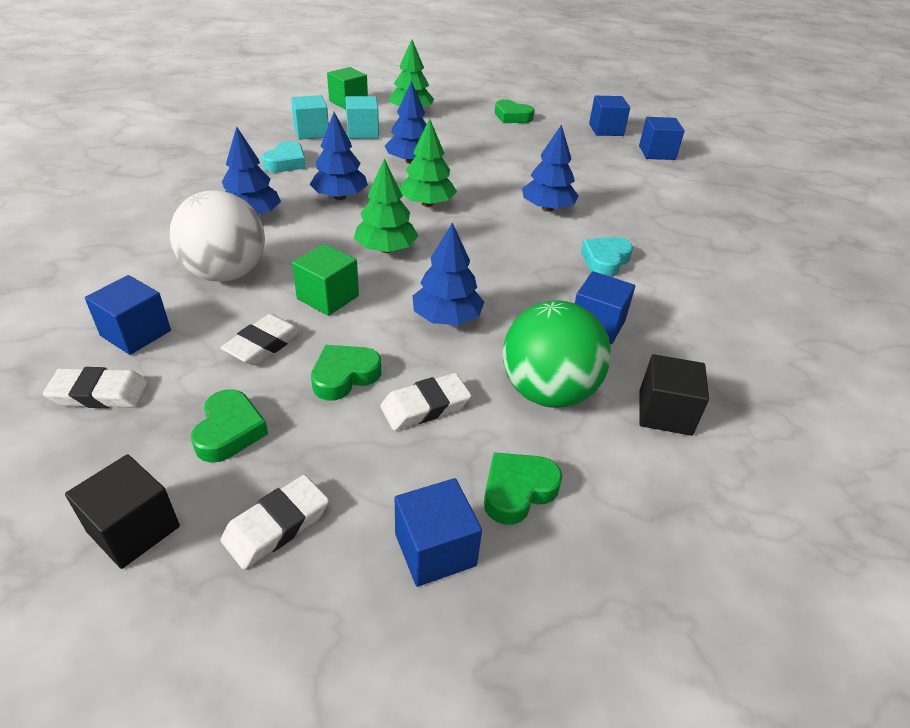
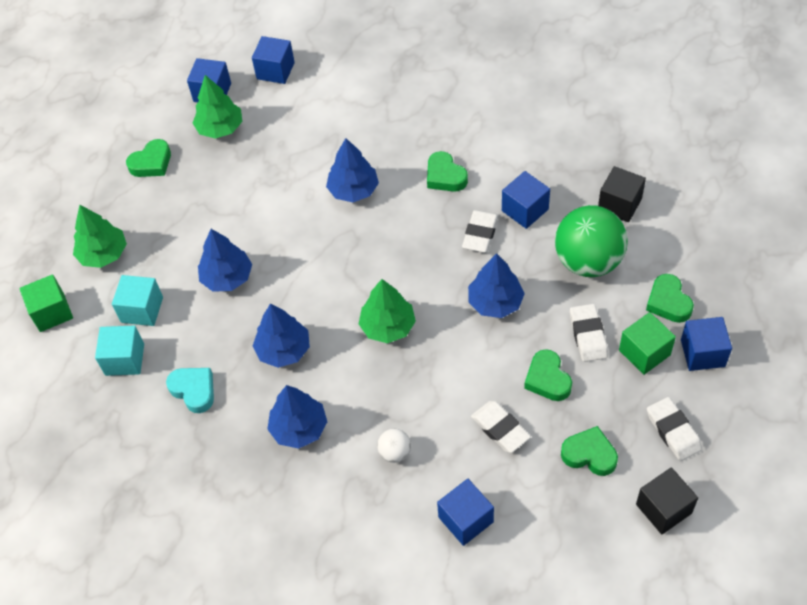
camera: 65 degrees left, 15 degrees up
(100, 393) = (534, 539): white eraser -> white eraser (480, 234)
(226, 273) = (395, 452): white ball -> white ball, size x0.44
(328, 297) = (449, 379): green cube -> green cube (644, 352)
(427, 203) = (318, 280): green tree -> green tree (220, 128)
(605, 260) = (445, 176): turquoise heart -> green heart

